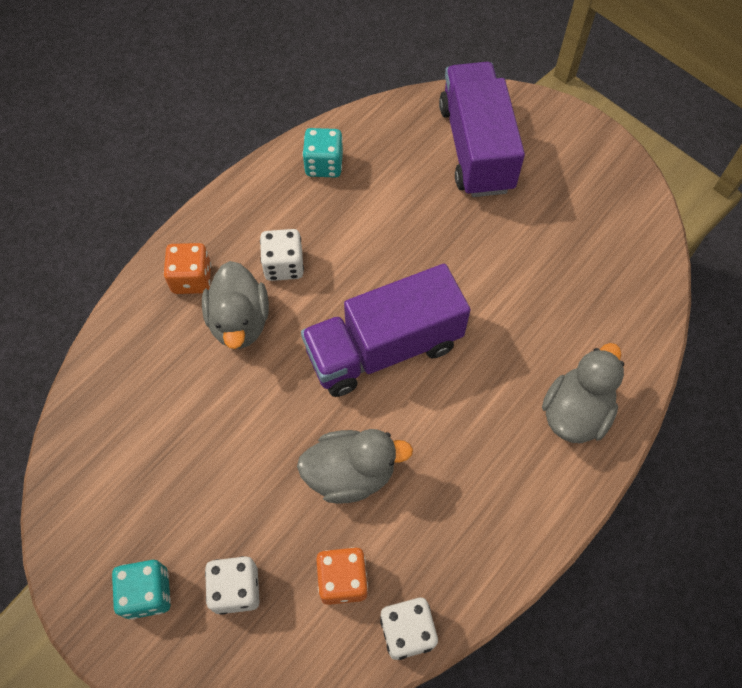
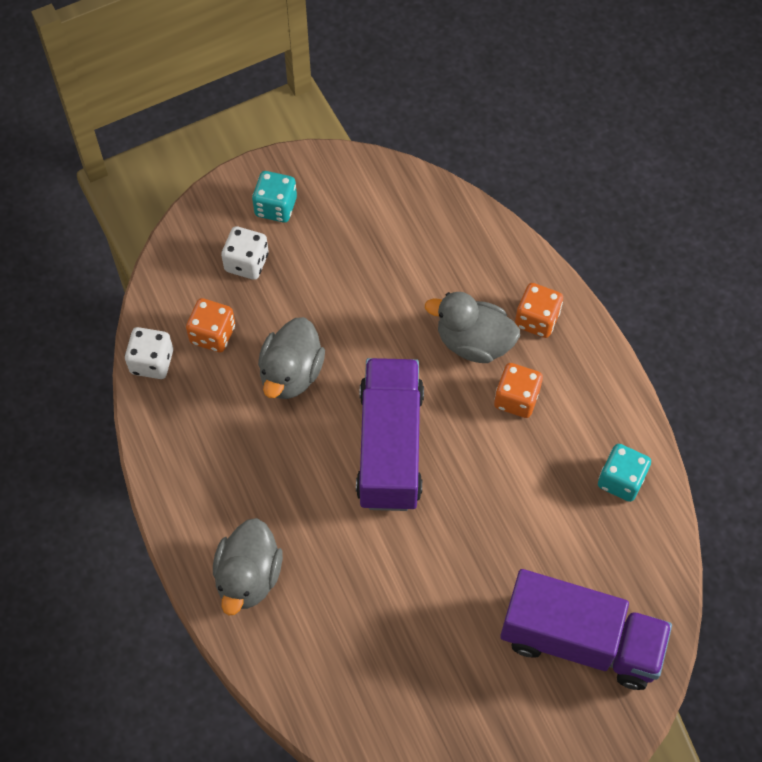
camera: 115 degrees right, 0 degrees up
(284, 265) = (516, 399): white dice -> orange dice
(575, 412) = (248, 576): grey duck -> grey duck turned 45 degrees clockwise

